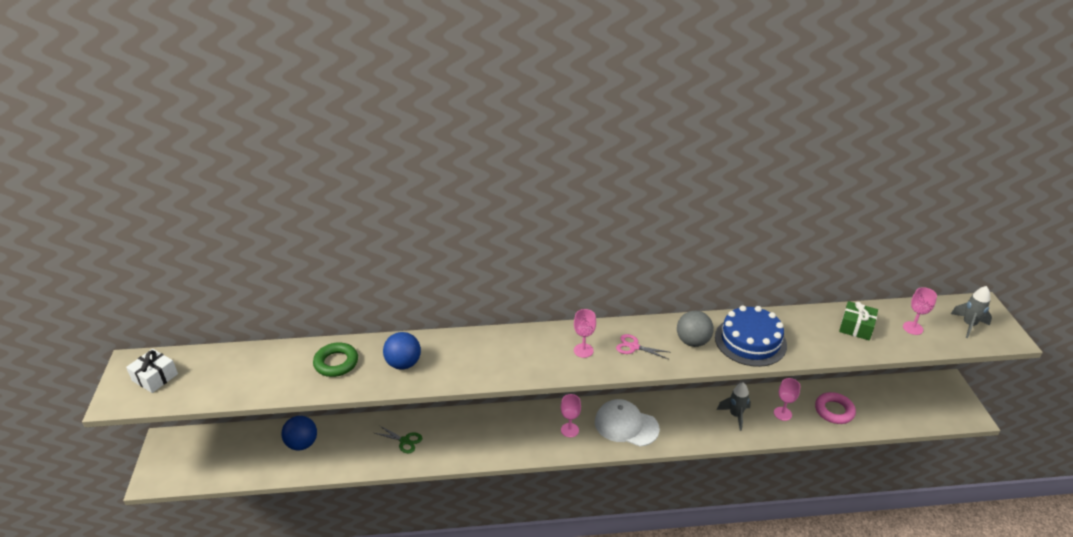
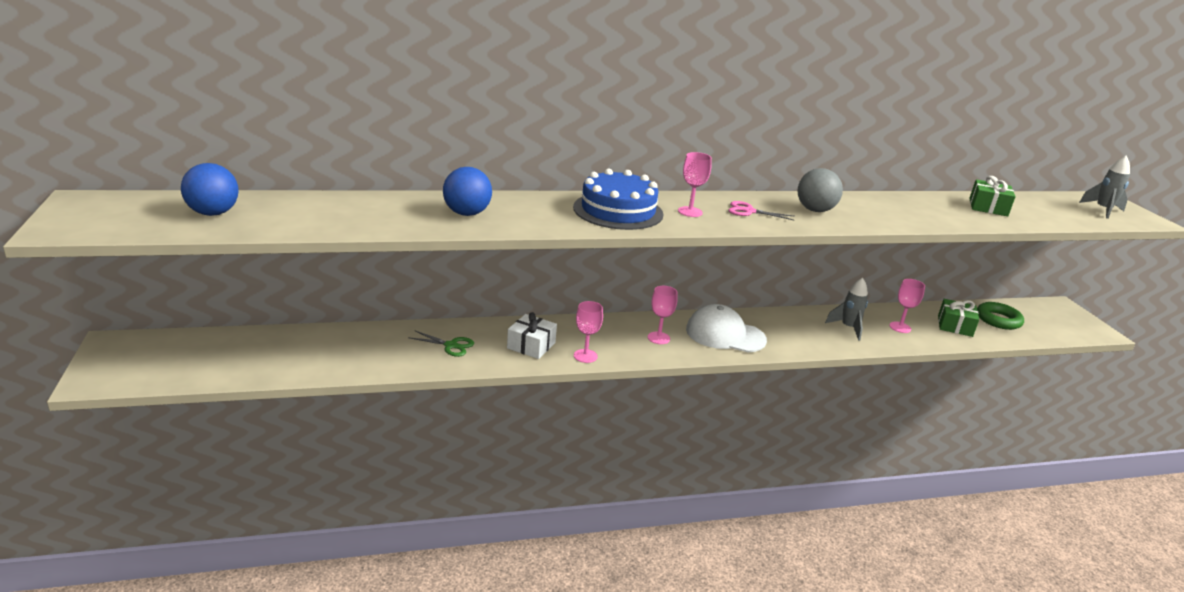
camera: 10 degrees left, 10 degrees down
(155, 377) = (117, 213): white gift -> white gift (531, 345)
(302, 444) = (311, 347): blue ball -> blue ball (213, 213)
(336, 363) = (376, 210): green ring -> green ring (998, 320)
(750, 341) = (879, 212): blue cake -> blue cake (618, 211)
(834, 411) = (955, 326): pink ring -> green gift
(912, 328) = (1047, 210): pink goblet -> pink goblet (585, 356)

